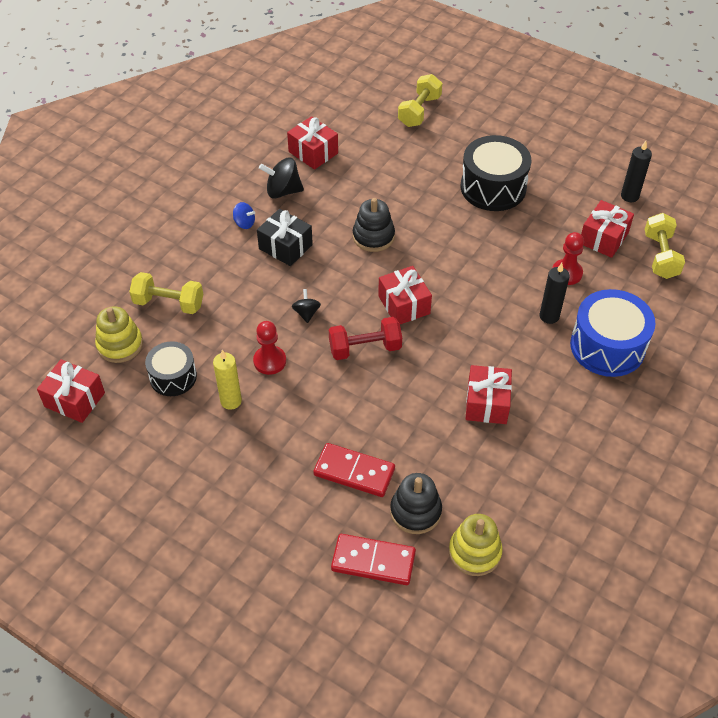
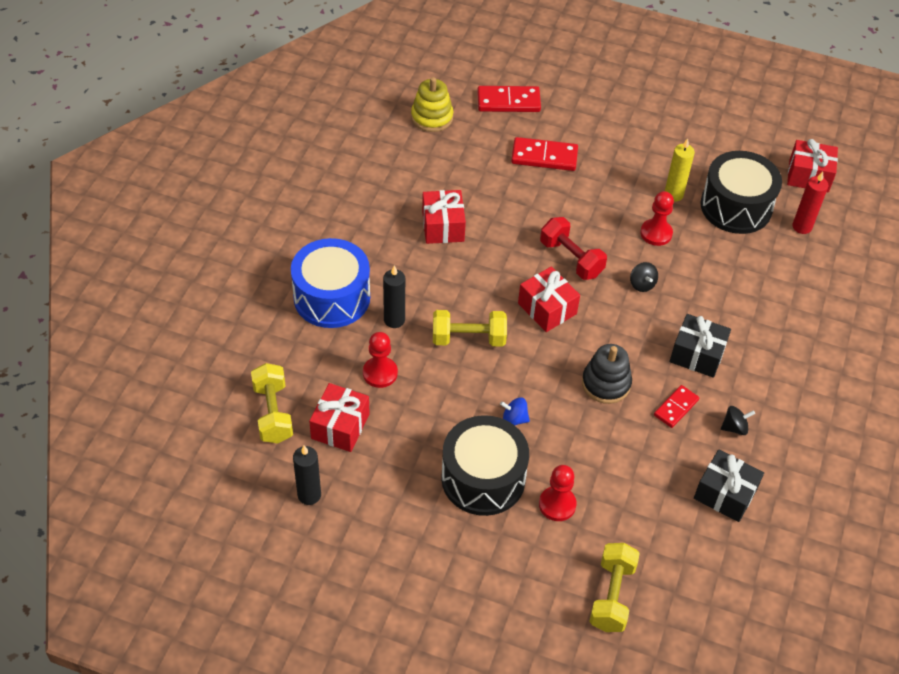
camera: 165 degrees right, 0 degrees up
(120, 345) = (802, 227): yellow stacking toy -> red candle
(169, 303) = (782, 273): yellow dumbbell -> yellow dumbbell (468, 338)
(173, 377) = (736, 206): black drum -> black drum, size x1.62
(244, 223) = (756, 376): blue spinning top -> blue spinning top (514, 419)
(283, 191) = (734, 427): black spinning top -> black spinning top, size x0.59
(313, 152) = (725, 494): red gift -> black gift
(323, 211) = (676, 407): none -> red domino
(365, 348) = (571, 258): red dumbbell -> red dumbbell turned 75 degrees clockwise
(415, 511) = (485, 137): black stacking toy -> none
(441, 164) = (557, 504): none -> red pawn

